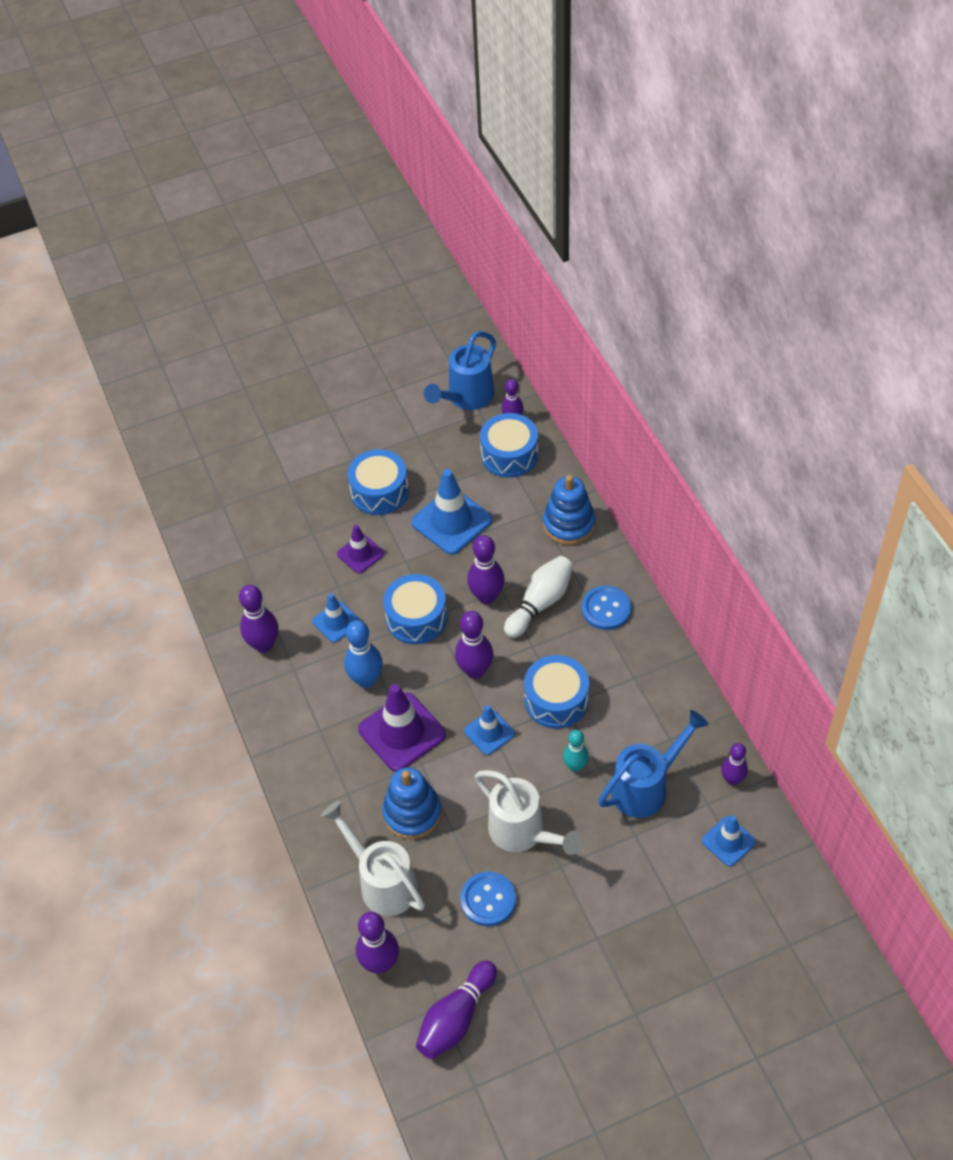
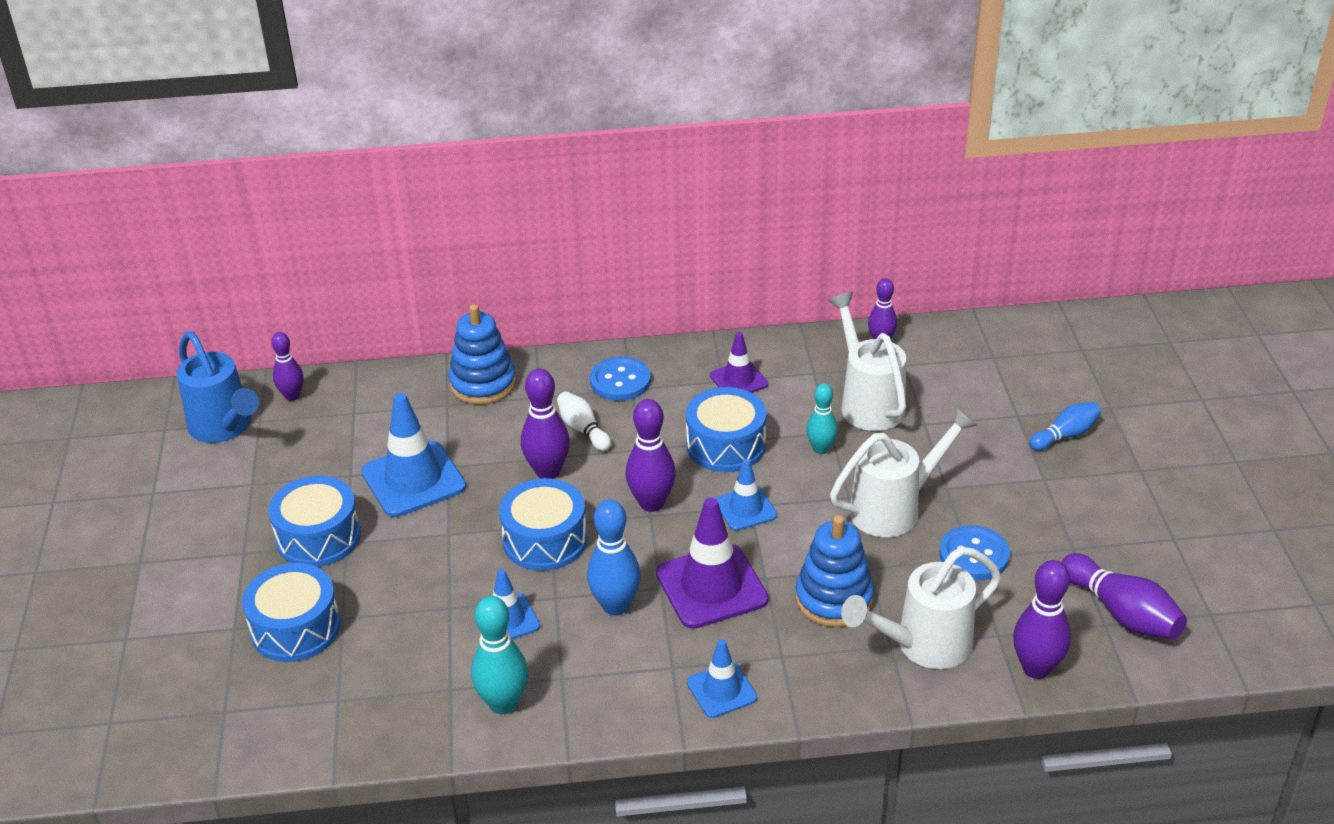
camera: 75 degrees left, 15 degrees down
(264, 645) = (503, 703): purple bowling pin -> turquoise bowling pin
(360, 554) = (410, 575): purple traffic cone -> purple traffic cone (738, 380)
(509, 455) = (344, 409): blue drum -> blue drum (296, 628)
(540, 603) = (583, 430): white bowling pin -> white bowling pin, size x0.65
(646, 787) = (868, 402): blue watering can -> white watering can
(659, 947) = (1065, 435): none -> blue bowling pin
(728, 841) = (953, 361): blue traffic cone -> blue traffic cone (721, 690)

